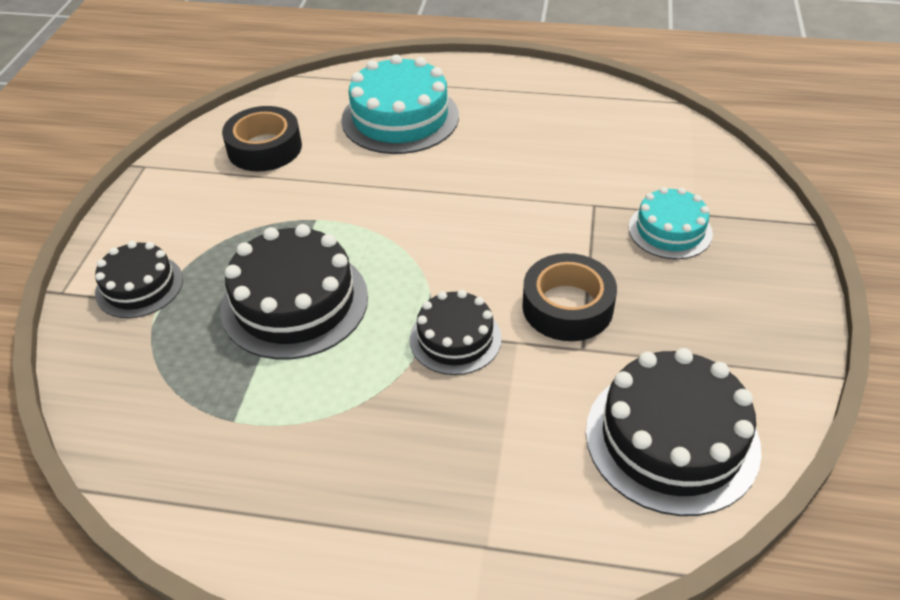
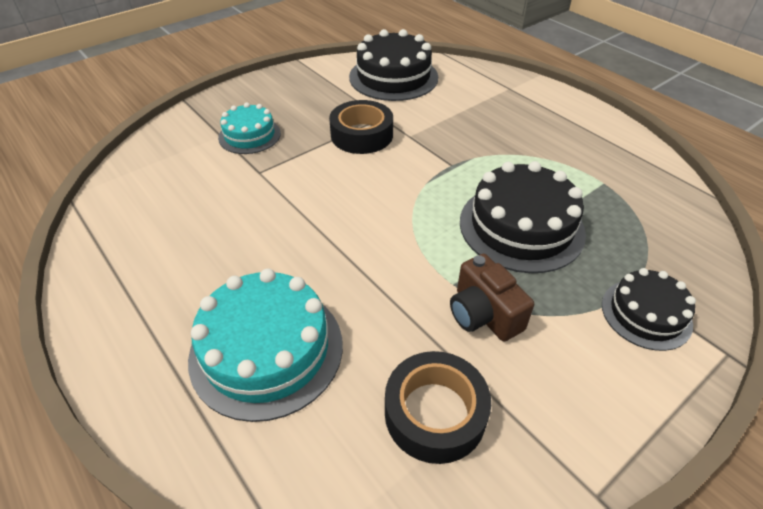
camera: 140 degrees left, 0 degrees up
(275, 212) = (483, 314): none -> brown camera
(455, 338) = (440, 153): black cake -> none

